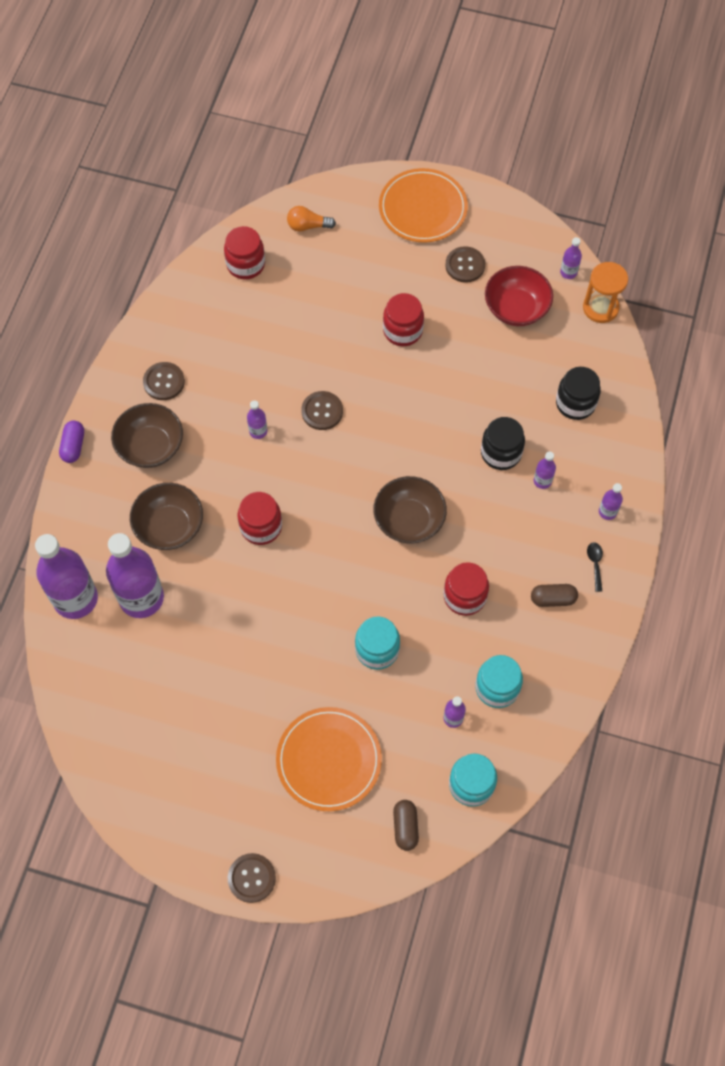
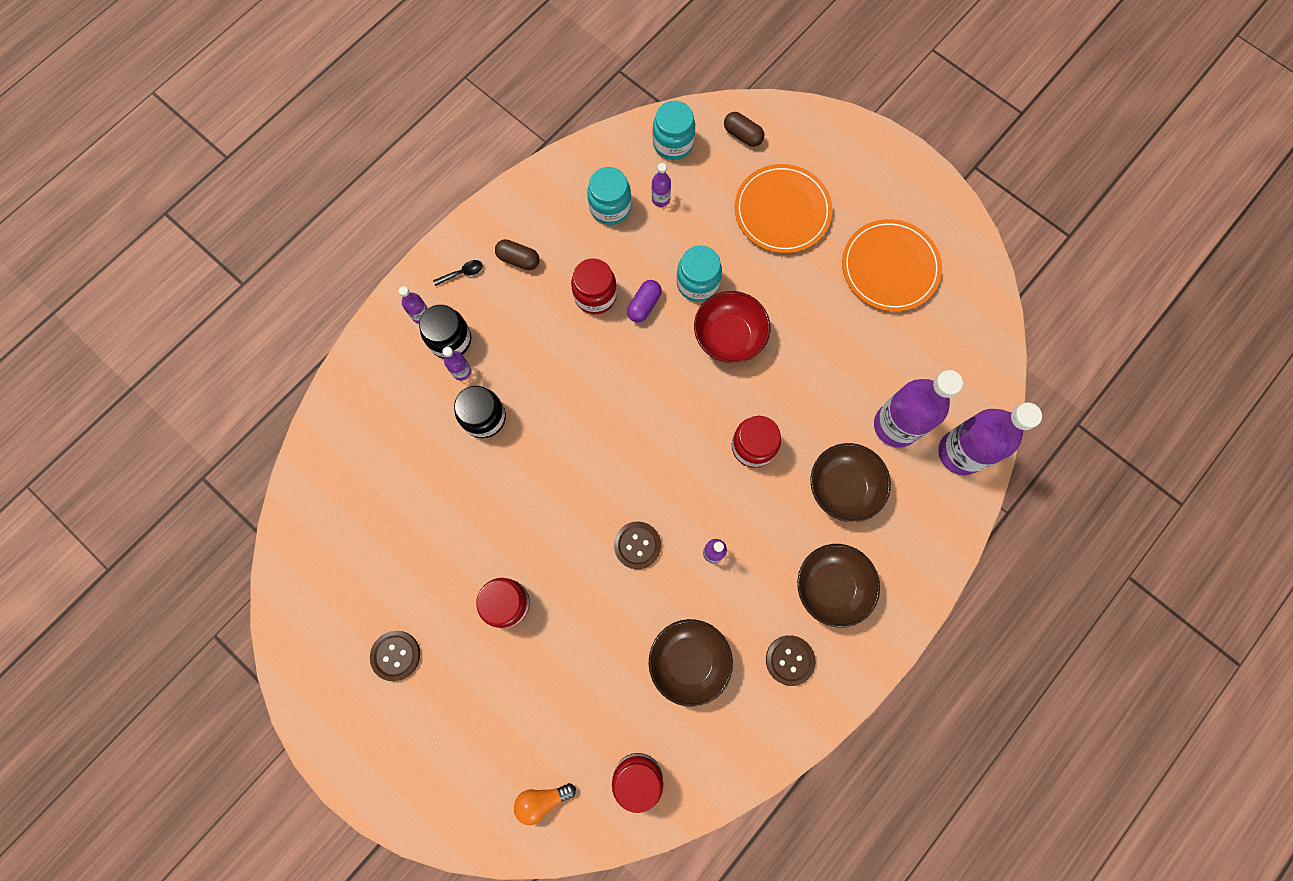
camera: 155 degrees left, 10 degrees up
(73, 446) = (913, 625): purple capsule -> purple capsule (644, 305)
(251, 878) = (884, 150): brown button -> none
(308, 226) = (542, 800): orange light bulb -> orange light bulb turned 135 degrees clockwise
(405, 827) = (742, 135): brown capsule -> brown capsule turned 75 degrees counterclockwise
(409, 520) = (608, 389): brown bowl -> brown bowl (689, 661)
(423, 208) = (398, 759): orange plate -> orange plate (890, 267)
(516, 308) = (373, 573): red bowl -> red bowl (729, 336)
(568, 272) = (292, 592): purple bottle -> none
(575, 403) = (381, 436): black jar -> black jar (450, 340)
(595, 564) = (462, 273): black spoon -> black spoon turned 135 degrees counterclockwise
(600, 308) = (287, 532): orange hourglass -> none

